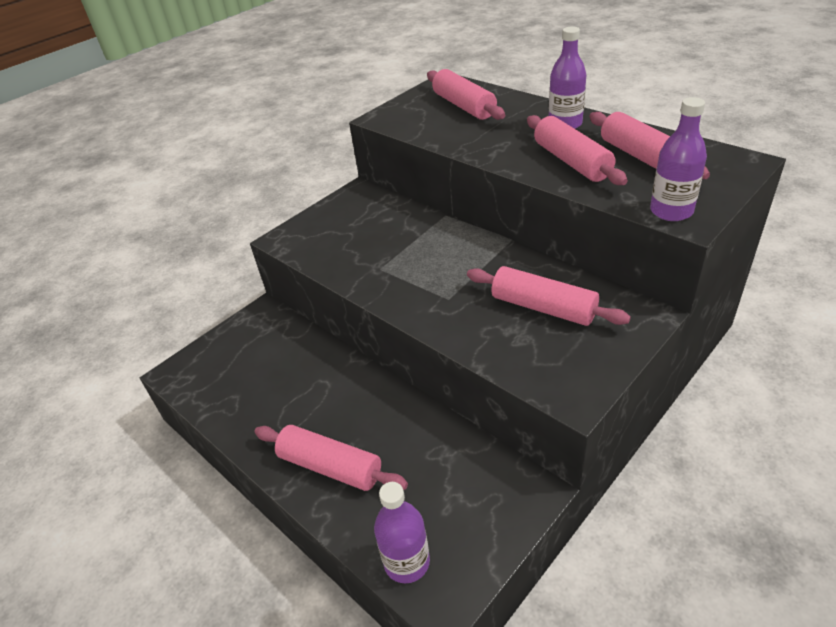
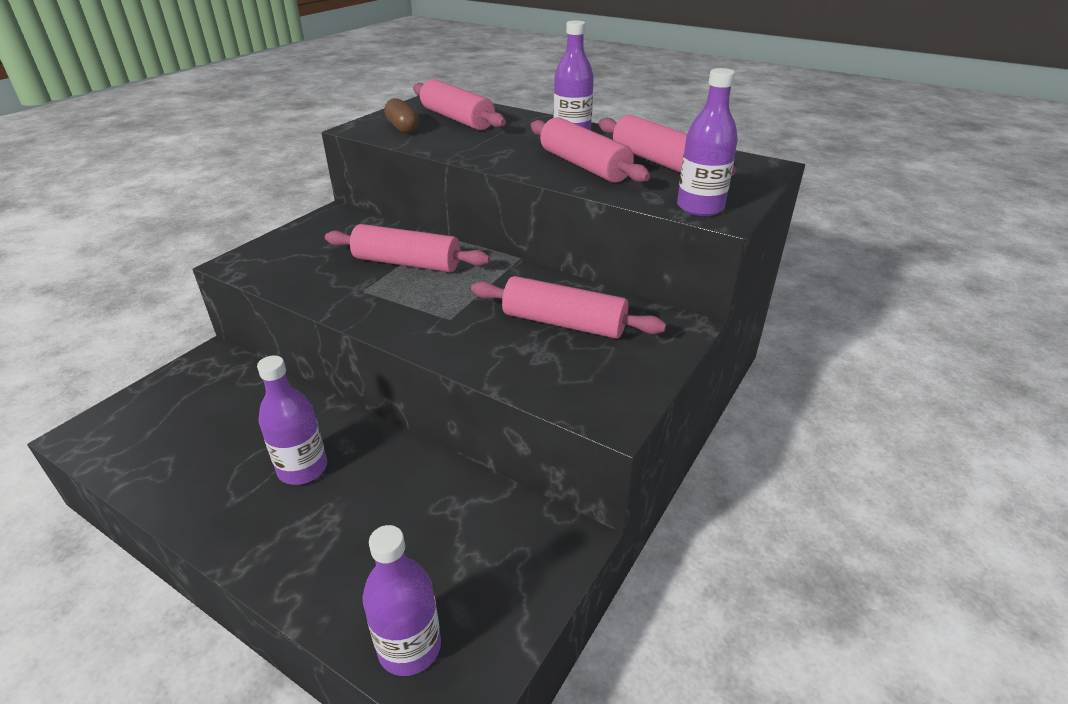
camera: 15 degrees left, 5 degrees down
(330, 466) = (301, 534): pink rolling pin -> pink rolling pin (407, 263)
(332, 413) = (303, 469): none -> purple bottle
(416, 117) = (403, 128): none -> brown capsule

